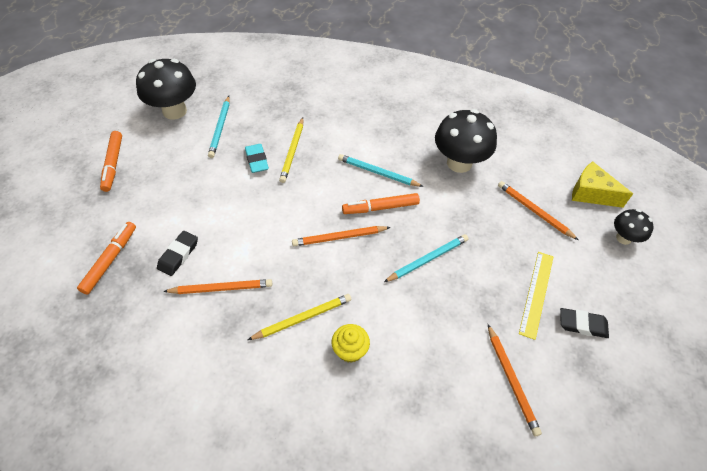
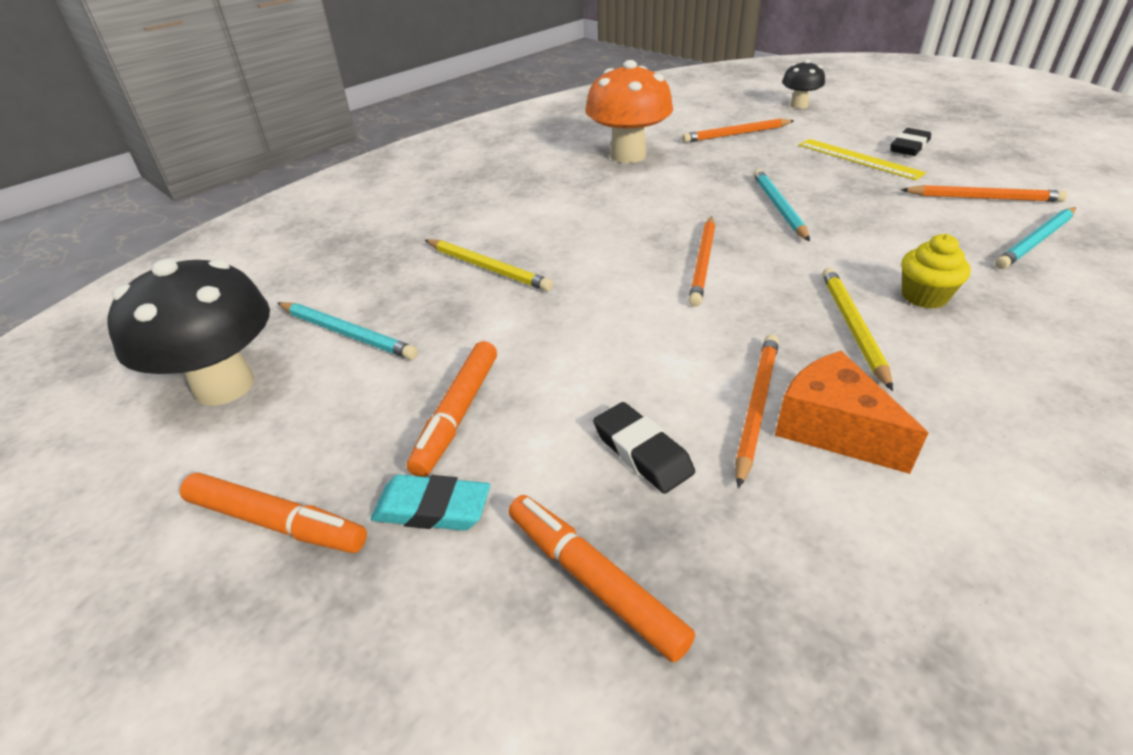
camera: 60 degrees left, 15 degrees down
(215, 320) = (832, 429): none -> orange cheese
(257, 160) = (473, 307): turquoise eraser -> turquoise eraser (432, 508)
(378, 173) = (598, 208): turquoise pencil -> turquoise pencil (1036, 241)
(380, 207) = (666, 220): orange marker -> orange marker (457, 414)
(459, 163) = (628, 155): black mushroom -> orange mushroom
(591, 193) = (729, 105): yellow cheese -> none

